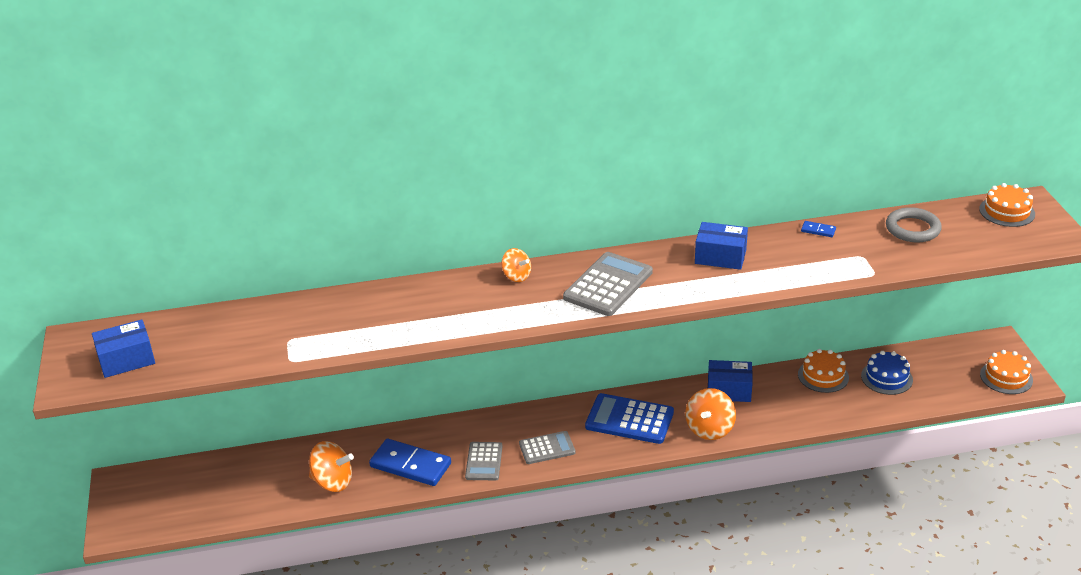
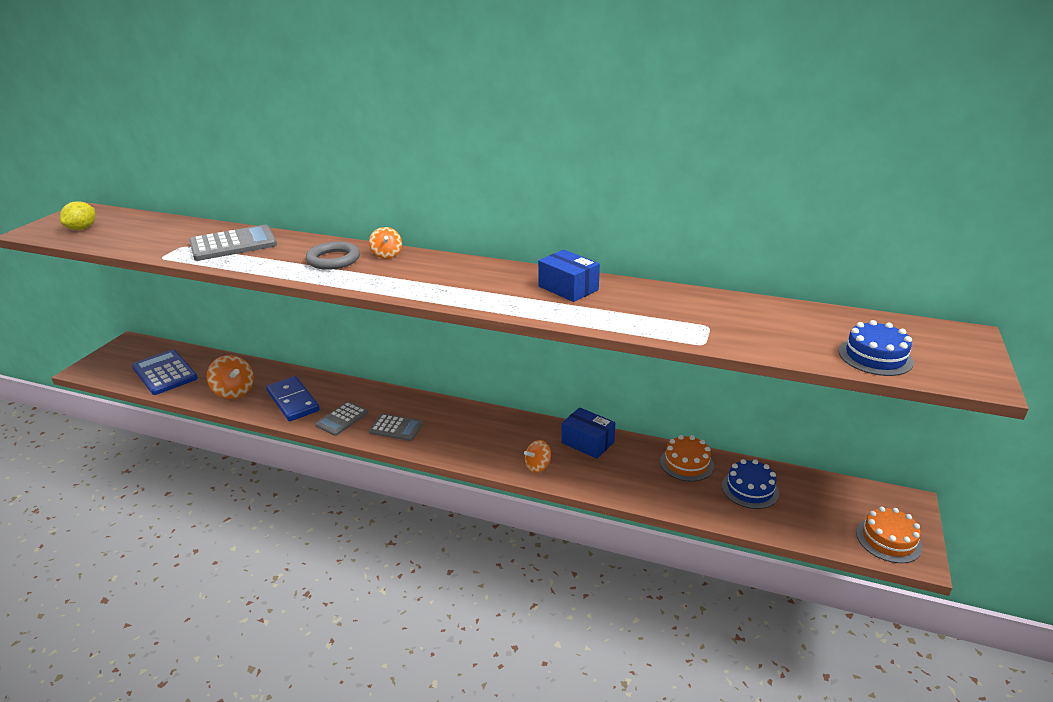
camera: 30 degrees right, 5 degrees down
(126, 360) = (82, 228): blue box -> yellow lemon
(608, 285) = (445, 280): grey calculator -> grey calculator (233, 244)
(629, 420) = (481, 432): blue calculator -> blue calculator (164, 373)
(709, 429) = (538, 466): orange spinning top -> orange spinning top, size x0.63
(818, 230) = (688, 295): blue domino -> none
(912, 229) = (792, 320): grey ring -> grey ring (333, 260)
(991, 242) = (875, 356): none -> blue cake
(1007, 211) = (925, 336): orange cake -> none

